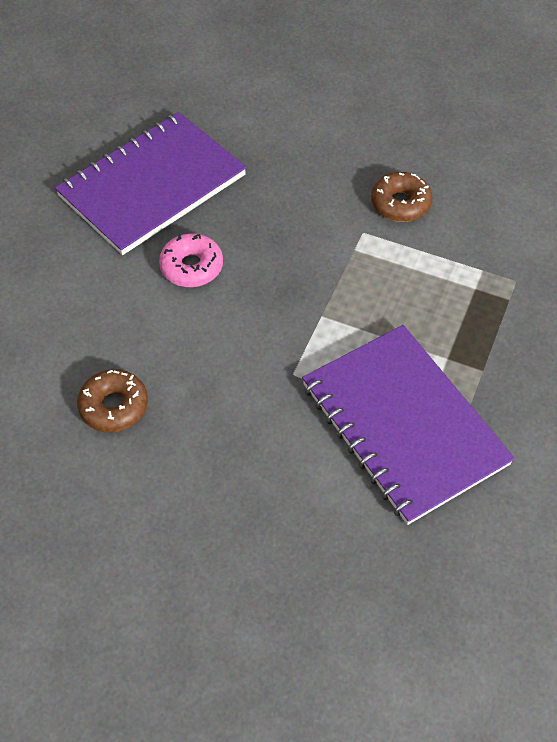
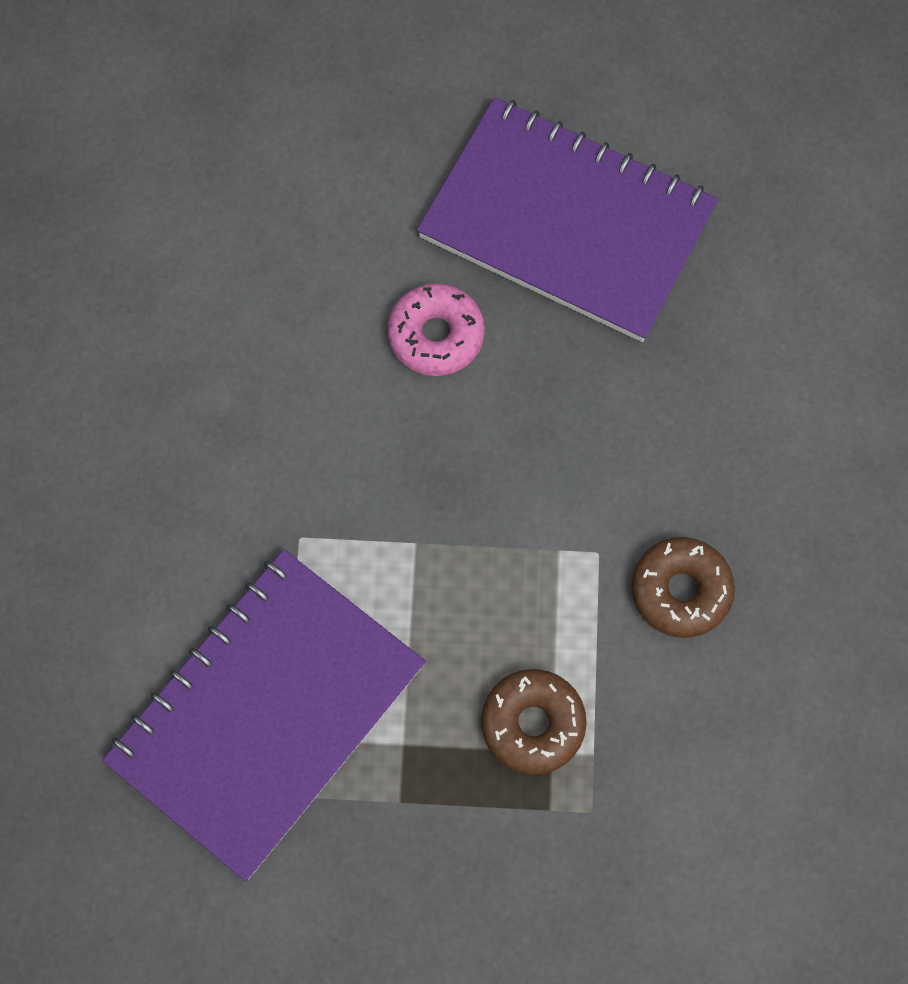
camera: 70 degrees right, 15 degrees up
(114, 406) = (170, 330): brown donut -> brown donut (532, 724)

